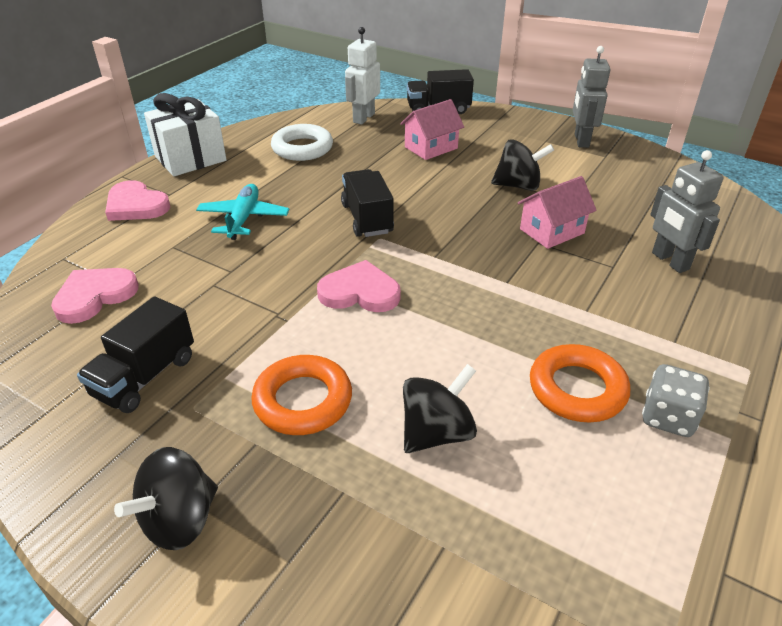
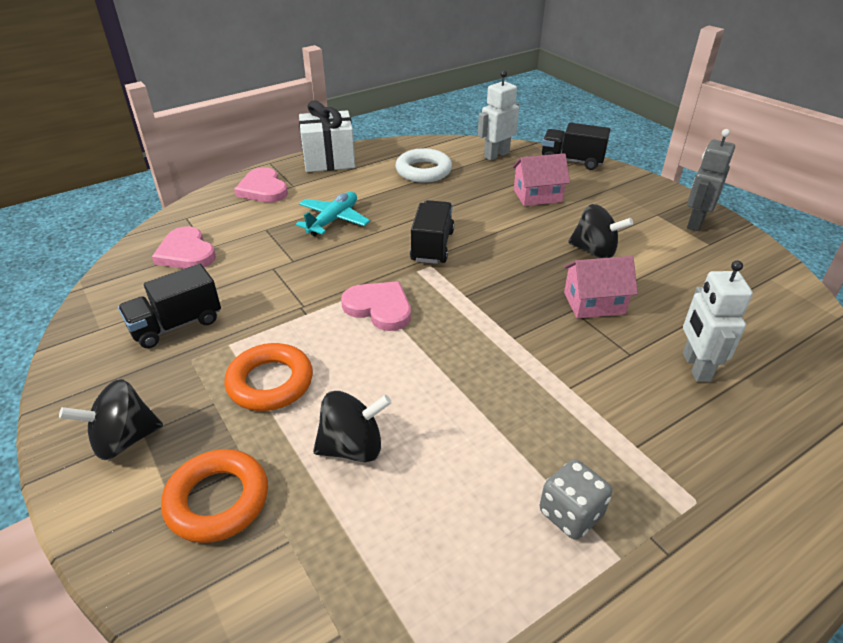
camera: 25 degrees right, 0 degrees up
(94, 296) = (186, 253): pink heart -> pink heart turned 105 degrees counterclockwise
(577, 389) = (503, 455): orange ring -> orange ring (217, 500)
(669, 261) = (695, 367): grey robot -> white robot

